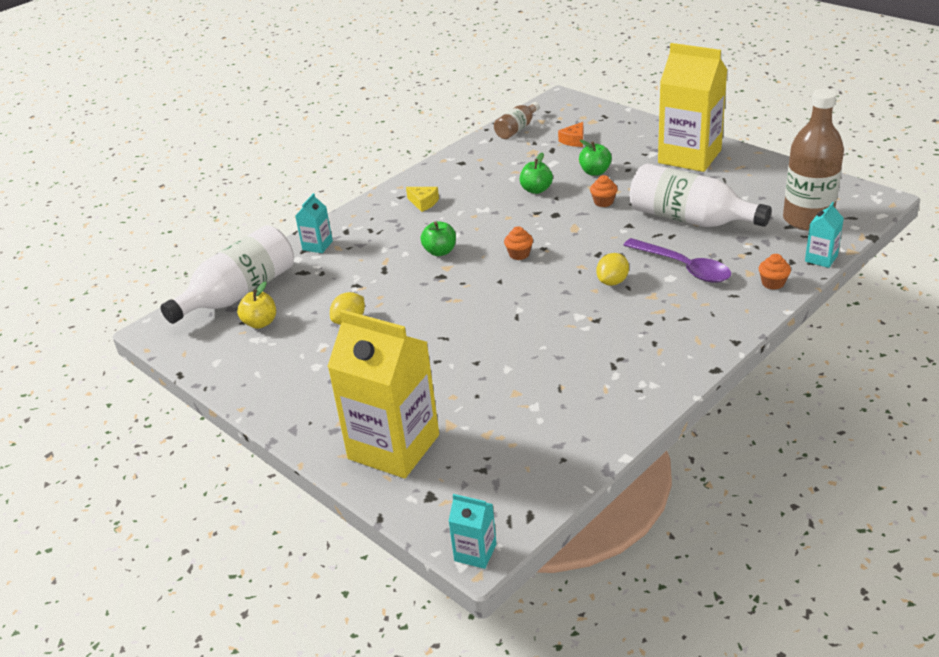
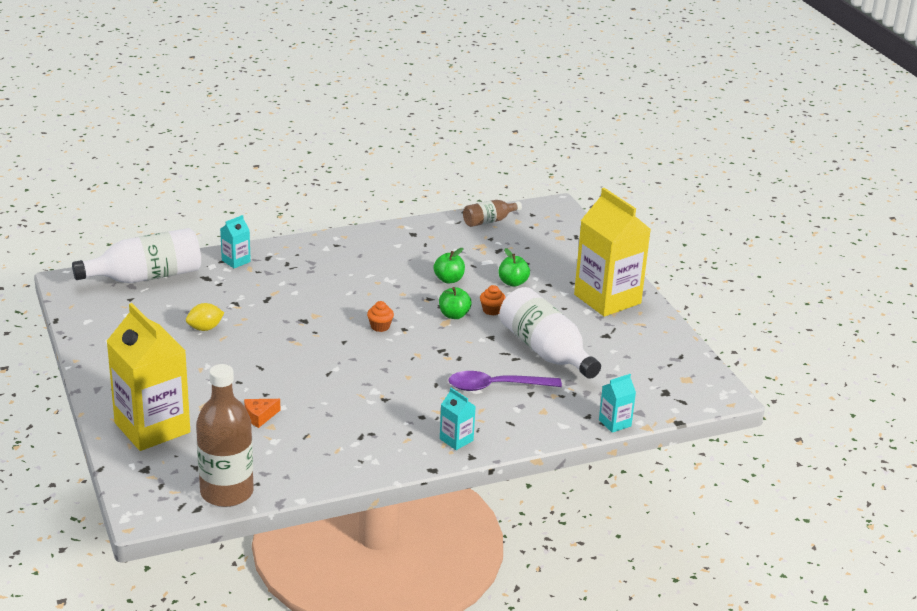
camera: 20 degrees right, 5 degrees down
(260, 323) = (142, 304): yellow apple -> none
(423, 203) = (349, 257): yellow cheese -> none
(440, 251) = (322, 301): green apple -> green apple (454, 315)
(475, 552) = (140, 515): turquoise carton -> turquoise carton (456, 440)
(574, 140) = (525, 249): orange cheese -> orange cheese (259, 416)
(612, 282) = (428, 376): yellow lemon -> none
(683, 267) = (496, 386): purple spoon -> purple spoon turned 105 degrees clockwise
(773, 283) = (552, 426): orange cupcake -> none
(807, 219) = (643, 388): brown bottle -> brown bottle (227, 492)

